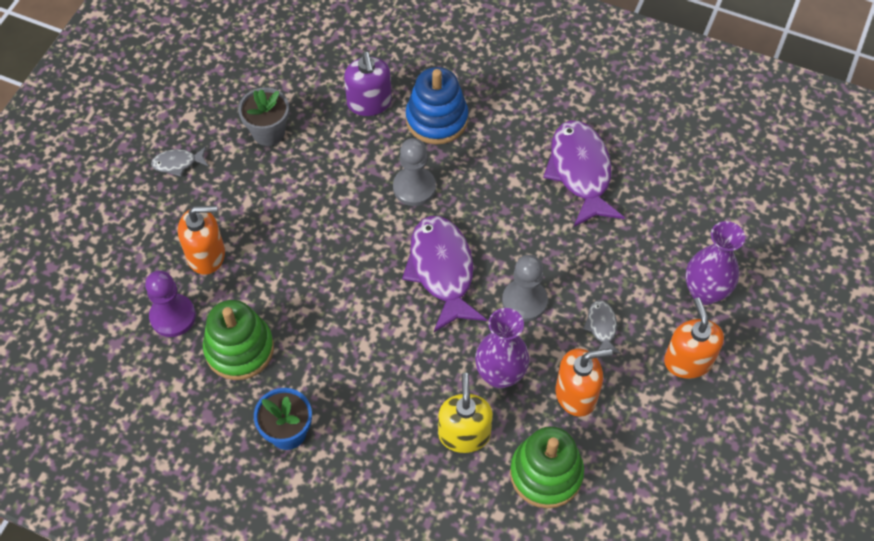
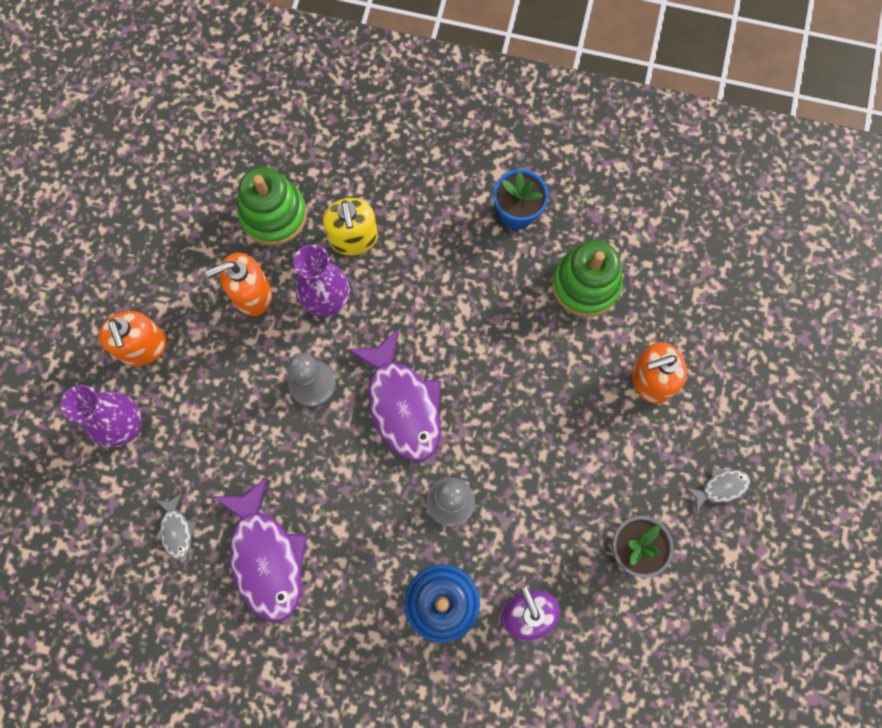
camera: 170 degrees right, 15 degrees up
(173, 316) = (661, 307): purple pawn -> none
(601, 327) = (231, 368): grey fish -> grey fish (177, 530)

